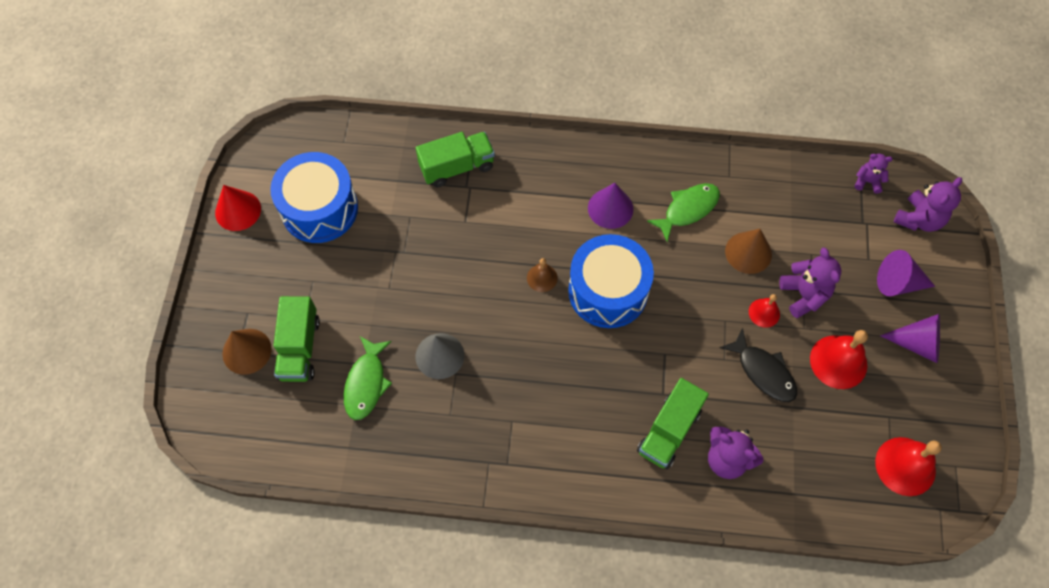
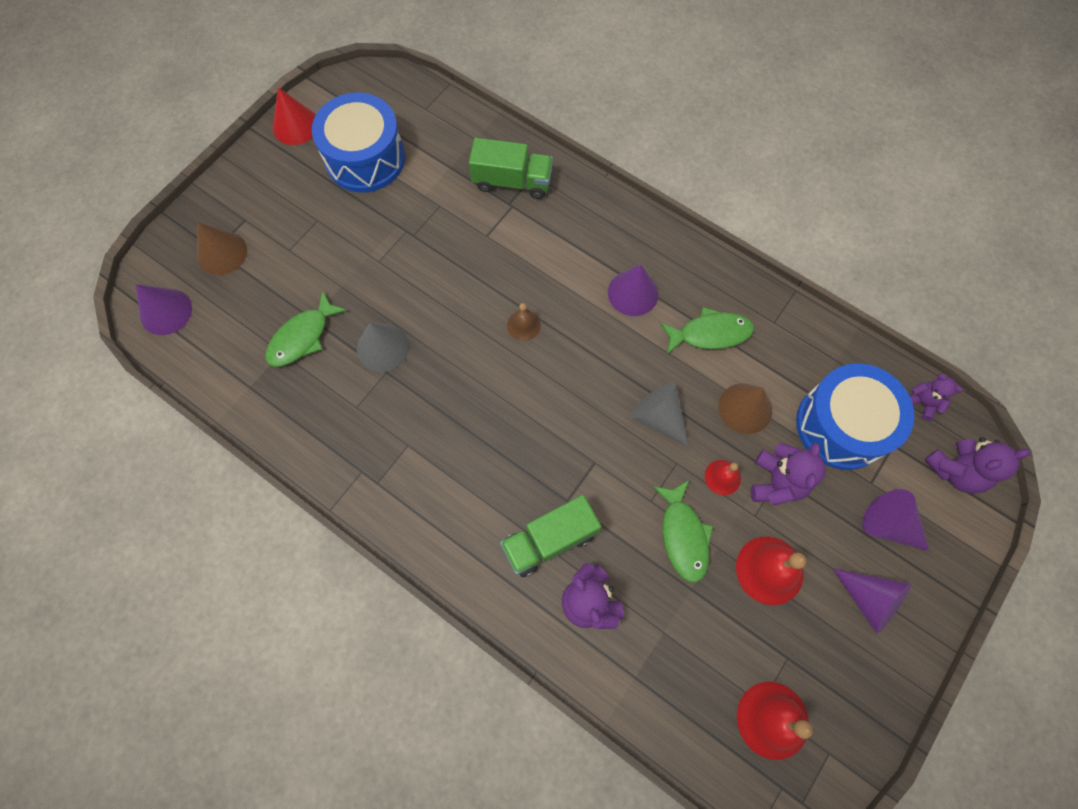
camera: 30 degrees right, 5 degrees up
(230, 426) = (166, 311): none -> purple cone
(299, 348) = (267, 274): green truck -> none
(608, 291) = (578, 371): blue drum -> blue drum (841, 425)
(690, 293) = (658, 417): none -> grey cone
(763, 372) = (683, 536): black fish -> green fish

